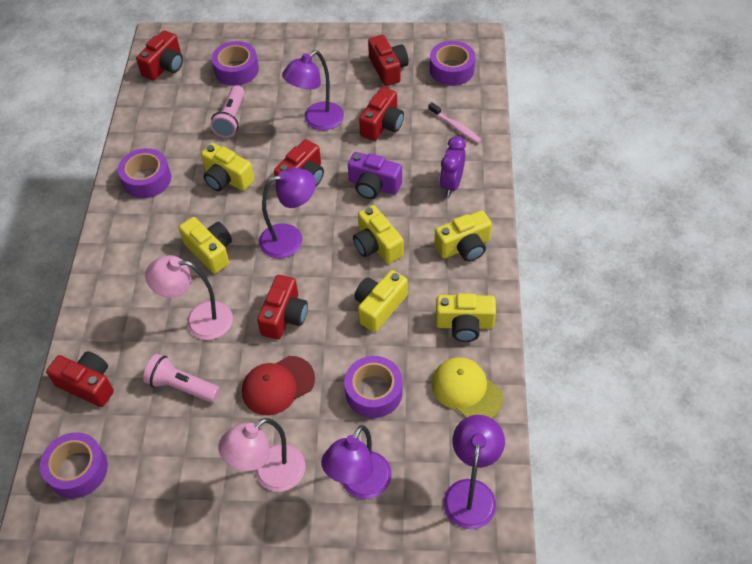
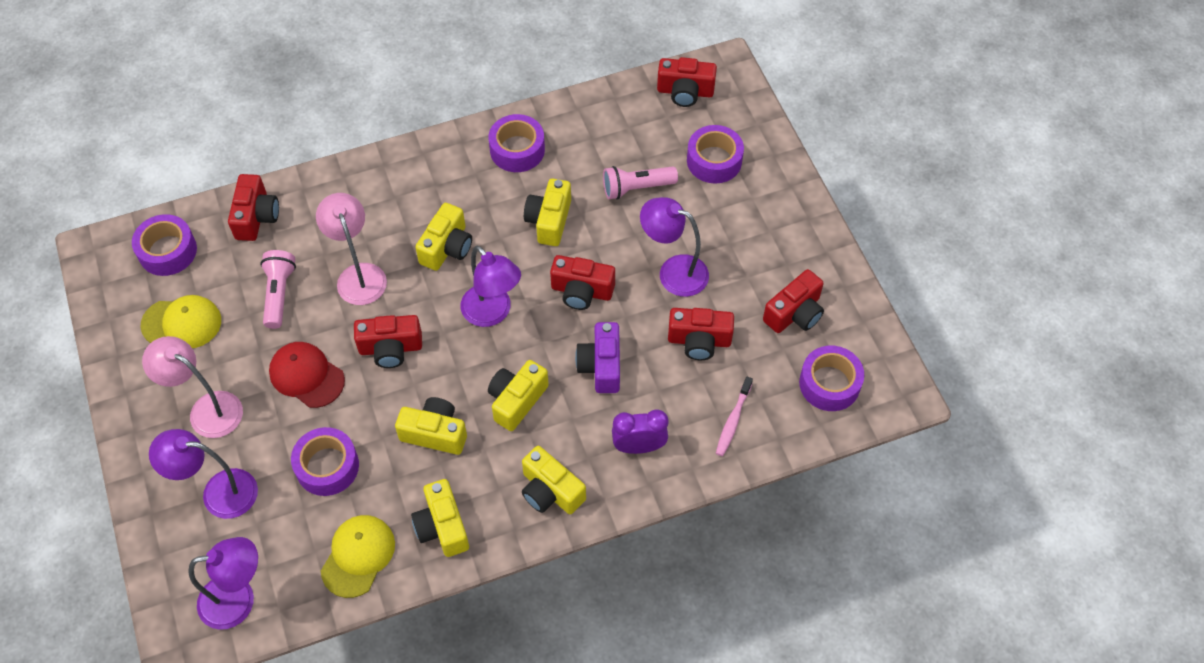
camera: 65 degrees right, 5 degrees up
(166, 475) = (182, 323): none -> yellow cap

